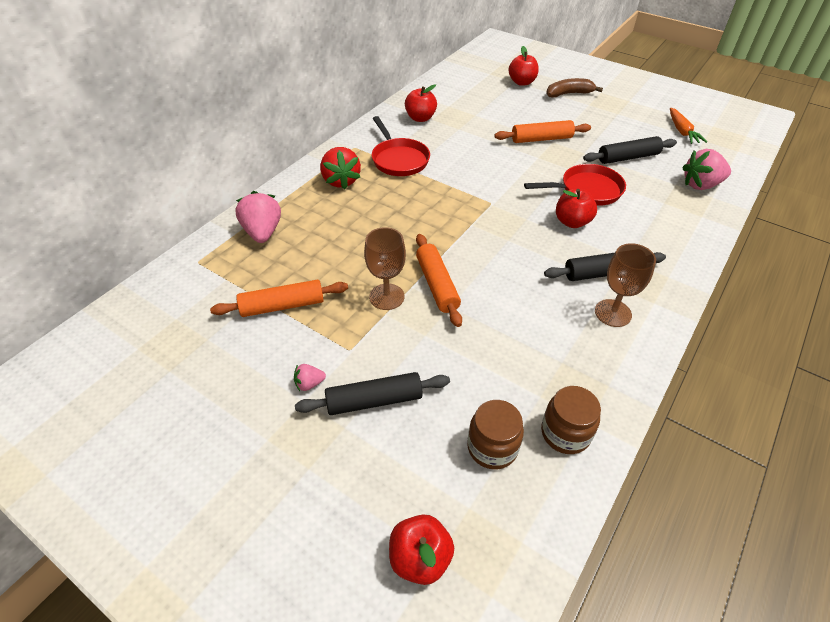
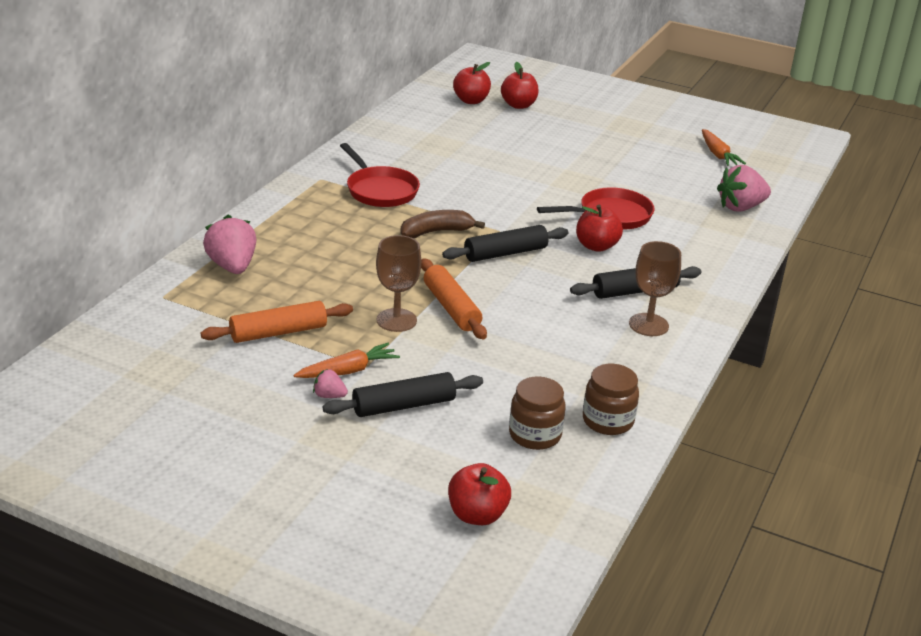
camera: 10 degrees left, 15 degrees down
(309, 384) = (329, 396): pink strawberry -> pink strawberry turned 45 degrees clockwise
(333, 354) = (348, 371): none -> orange carrot
(341, 181) = (313, 213): red strawberry -> none
(420, 118) = (397, 146): red apple -> red apple (471, 101)
(541, 139) = (551, 166): orange rolling pin -> none
(569, 94) = (579, 117): brown banana -> brown banana (436, 232)
(628, 157) = (655, 182): black rolling pin -> black rolling pin (505, 253)

